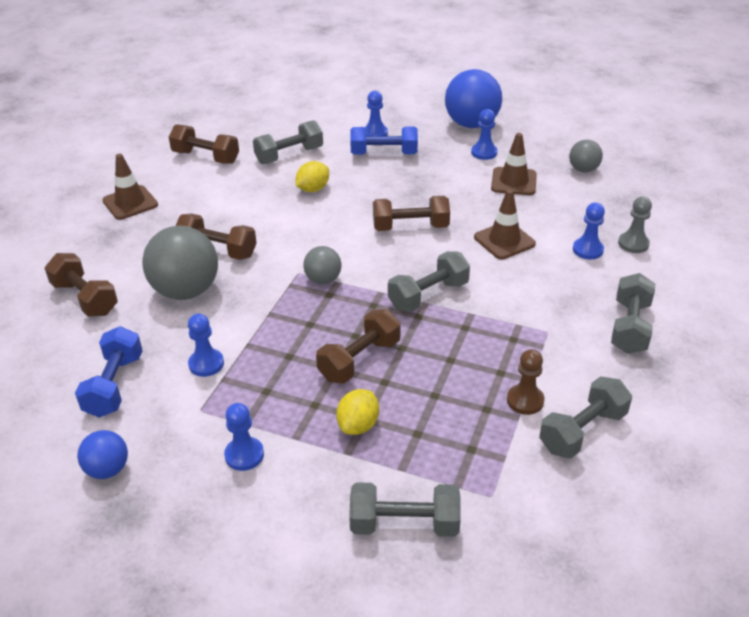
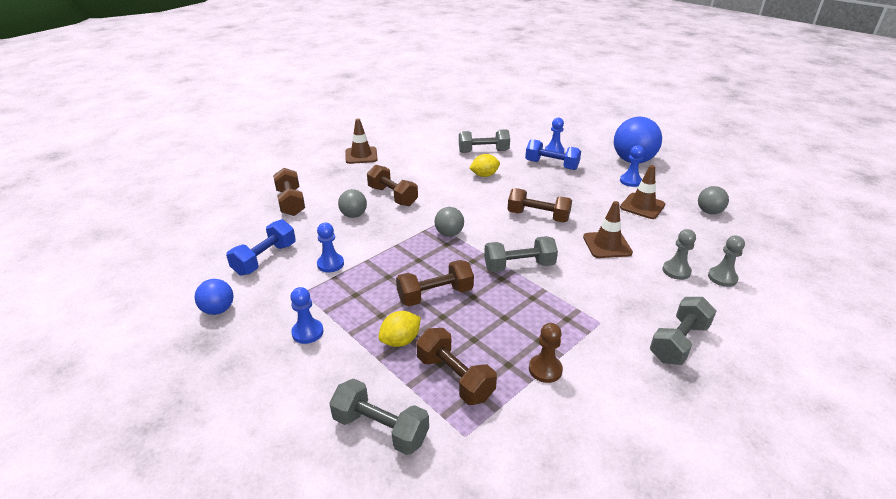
camera: 25 degrees right, 5 degrees down
(186, 291) = (354, 215): grey ball -> grey ball, size x0.53
(206, 157) = (428, 140): brown dumbbell -> brown dumbbell (455, 378)
(582, 431) = (580, 413): grey dumbbell -> none
(587, 250) = (676, 271): blue pawn -> grey pawn

